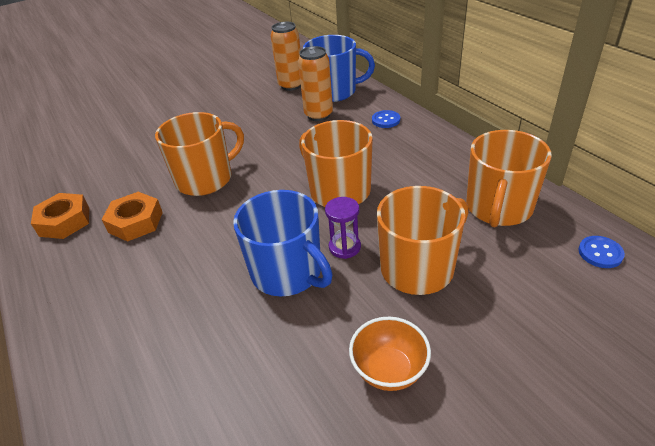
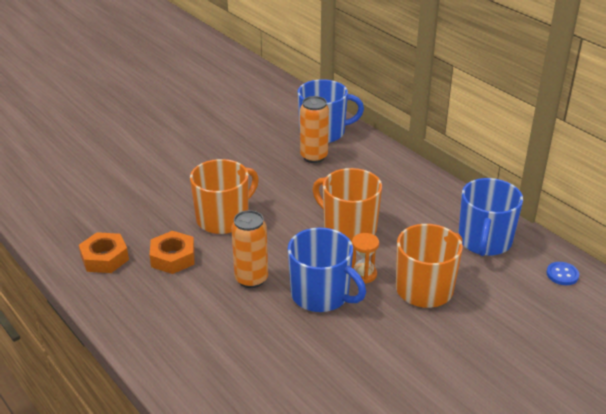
camera: 10 degrees left, 5 degrees down
(291, 85) = (278, 124): orange can -> orange can (251, 279)
(344, 247) = (363, 274): purple hourglass -> orange hourglass
(386, 120) = (378, 163): blue button -> none
(389, 370) = (413, 358): orange bowl -> none
(498, 208) = (484, 241): orange mug -> blue mug

